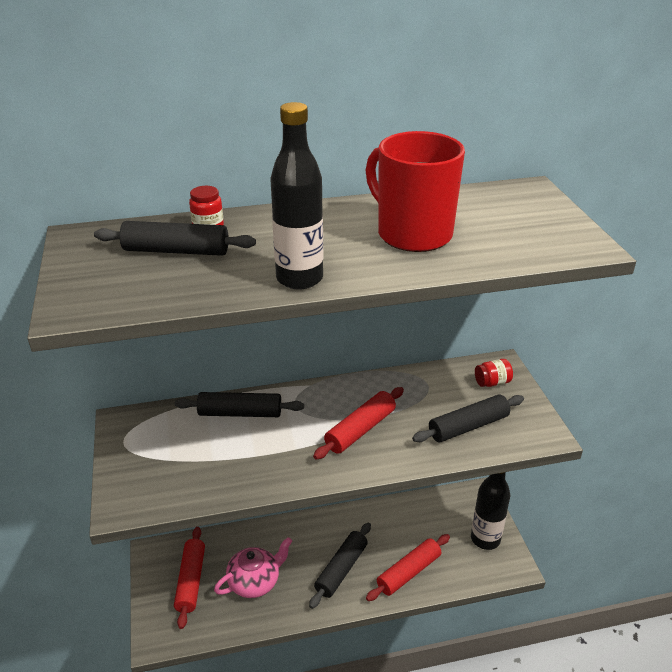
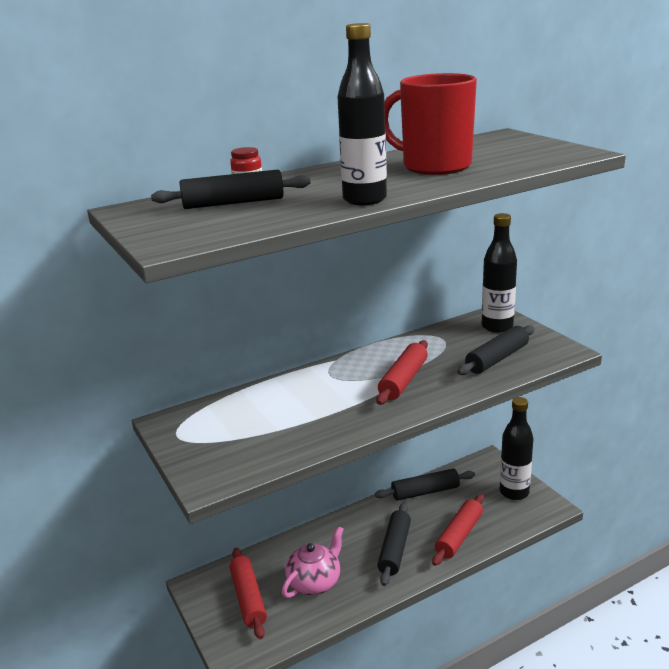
camera: 15 degrees left, 10 degrees down
(240, 413) = (282, 392): black rolling pin -> black rolling pin (425, 492)
(492, 382) = (497, 327): red jar -> black bottle

